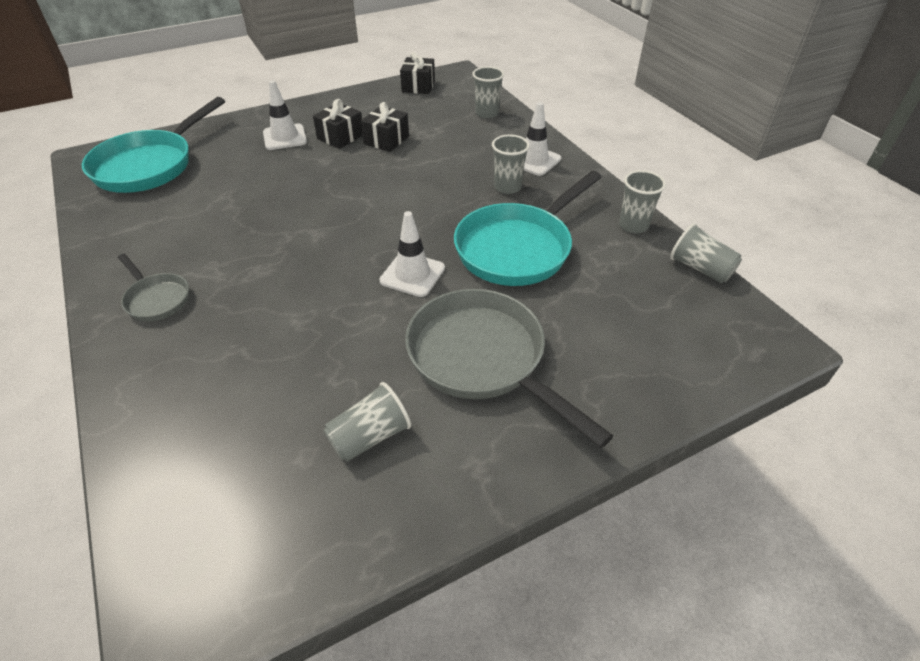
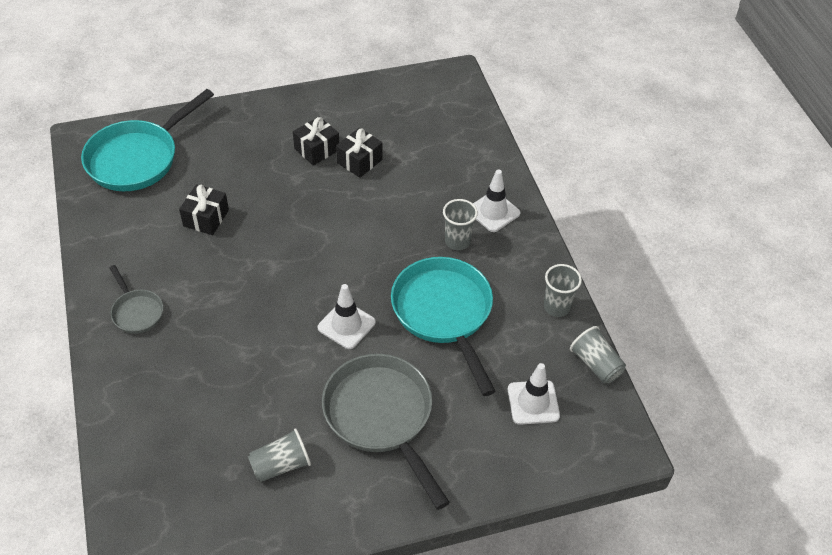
camera: 10 degrees right, 5 degrees up
(285, 137) = (264, 141): white traffic cone -> white traffic cone (533, 402)
(418, 86) = (409, 88): black gift -> black gift (206, 218)
(486, 113) = (467, 140): grey cup -> none
(518, 248) = (444, 313): turquoise pan -> turquoise pan turned 105 degrees clockwise

